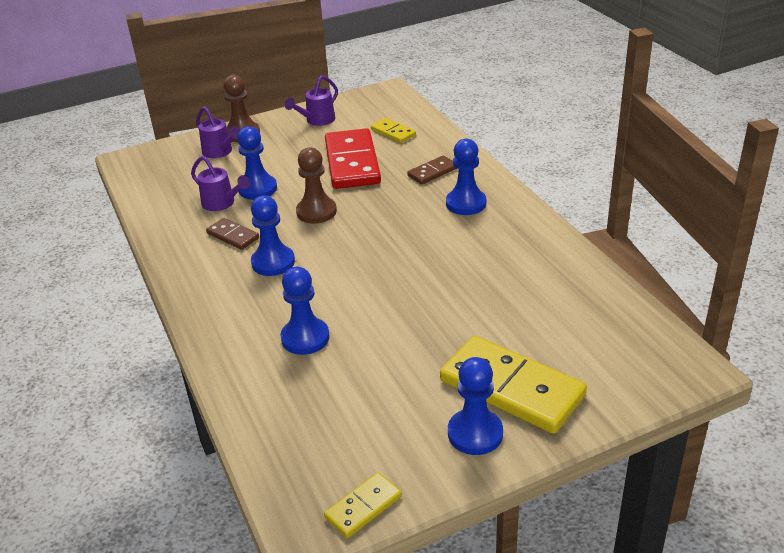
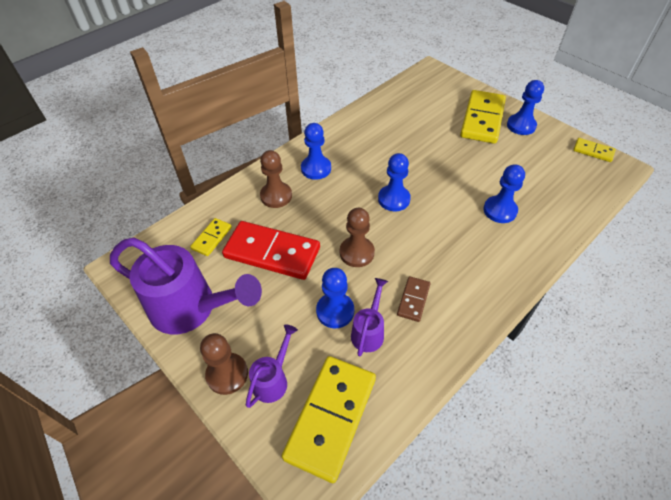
camera: 110 degrees left, 15 degrees up
(166, 174) = (331, 417): none -> yellow domino
(273, 262) = (434, 257): blue pawn -> blue pawn (394, 199)
(317, 121) = (191, 309): purple watering can -> purple watering can, size x2.06
(352, 163) = (272, 253): red domino -> red domino turned 45 degrees clockwise
(432, 172) = (276, 196): brown domino -> brown pawn

